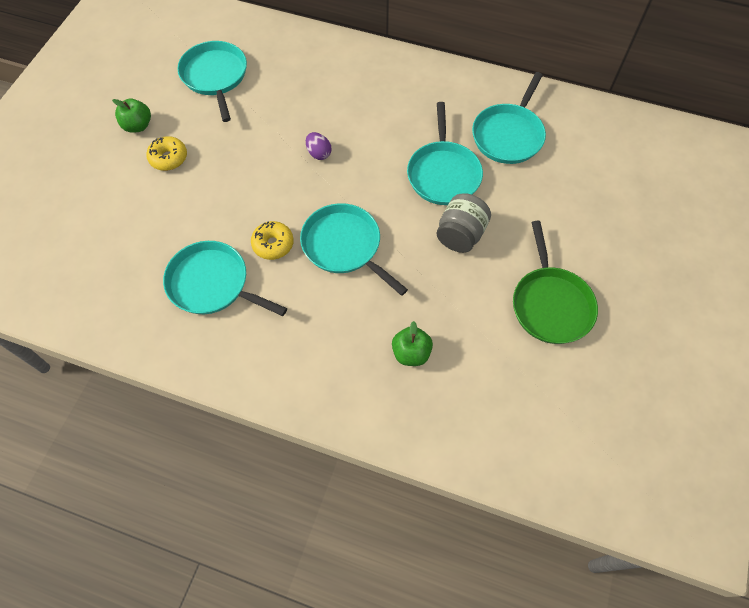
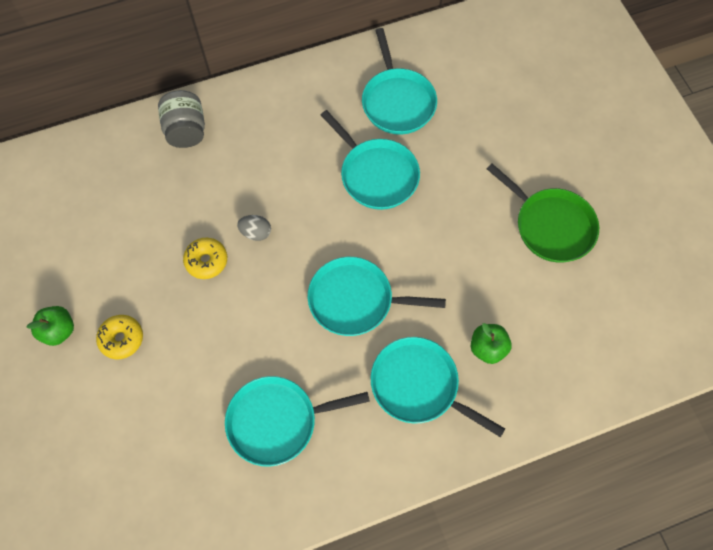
camera: 40 degrees left, 5 degrees up
(215, 76) = (87, 227): turquoise pan -> turquoise pan (418, 385)
(273, 244) = (295, 345): yellow donut -> yellow donut (206, 261)
(319, 153) = (256, 232): purple egg -> grey egg
(460, 235) = (437, 219): grey jar -> grey jar (186, 130)

